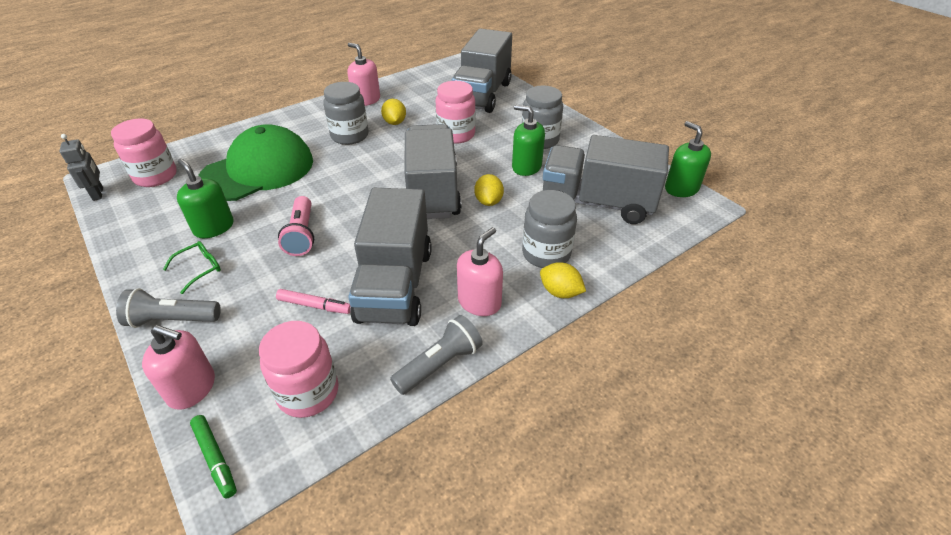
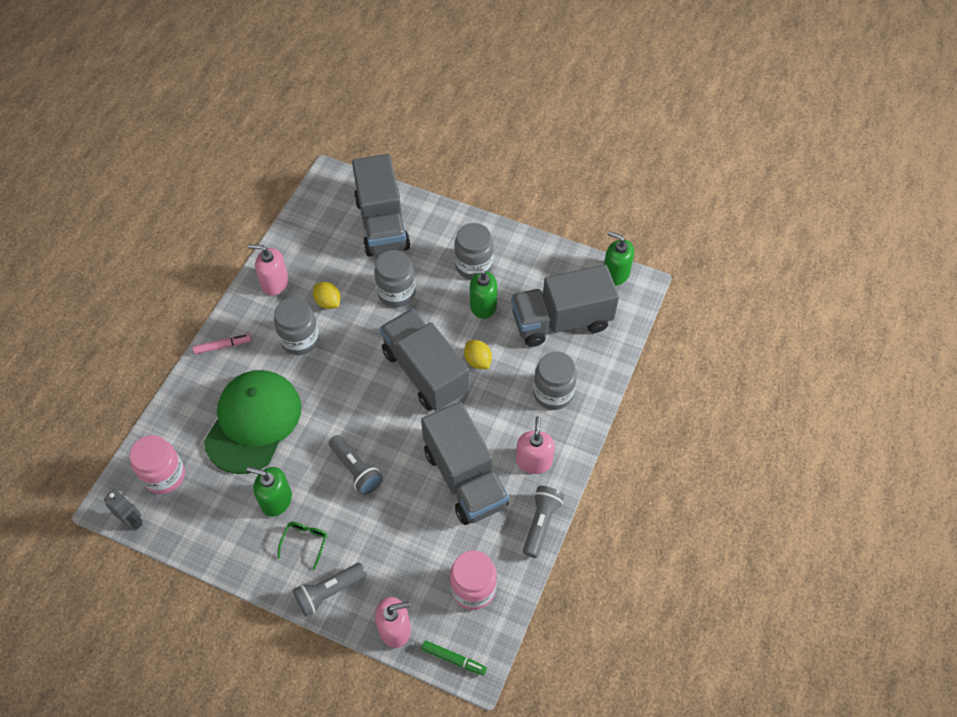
camera: 30 degrees left, 15 degrees up
(302, 235) = (356, 470): pink flashlight -> grey flashlight
(315, 306) = (422, 525): pink marker -> pink marker (223, 346)
(456, 135) = (396, 293): pink jar -> grey jar
(560, 292) = (582, 424): yellow lemon -> none

